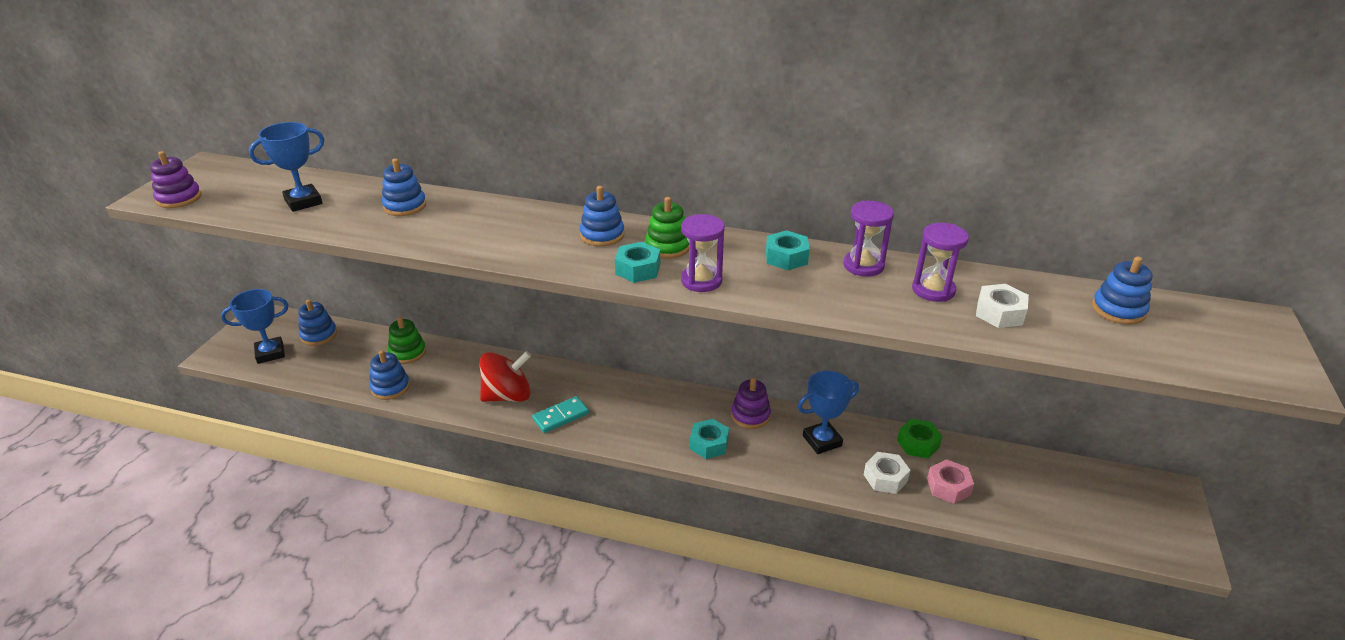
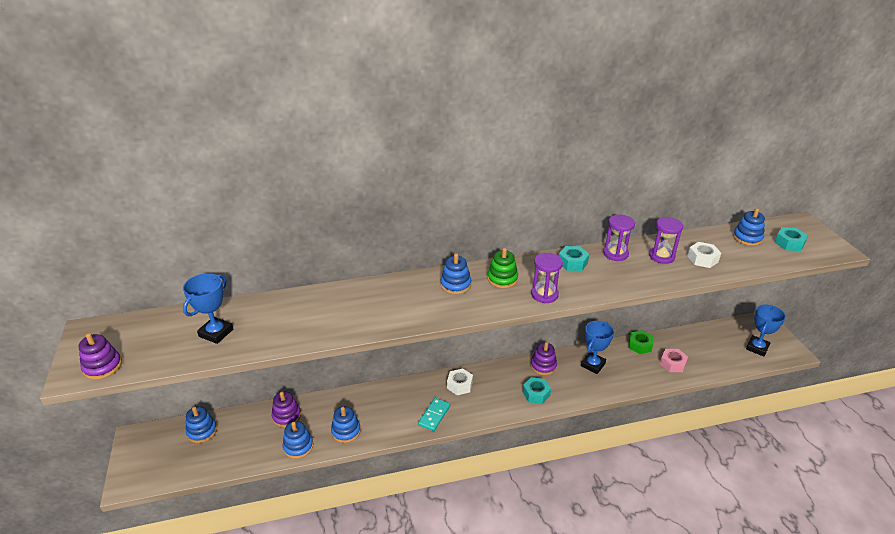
camera: 30 degrees left, 0 degrees up
(270, 353) = (175, 462): blue trophy -> blue trophy (757, 348)
(405, 206) = (299, 309): blue stacking toy -> blue stacking toy (346, 431)
(407, 353) = (286, 416): green stacking toy -> purple stacking toy
(508, 396) = (387, 416): red spinning top -> none
(638, 269) = (502, 300): turquoise nut -> turquoise nut (789, 243)
(885, 478) = (640, 372): white nut -> white nut (459, 385)

